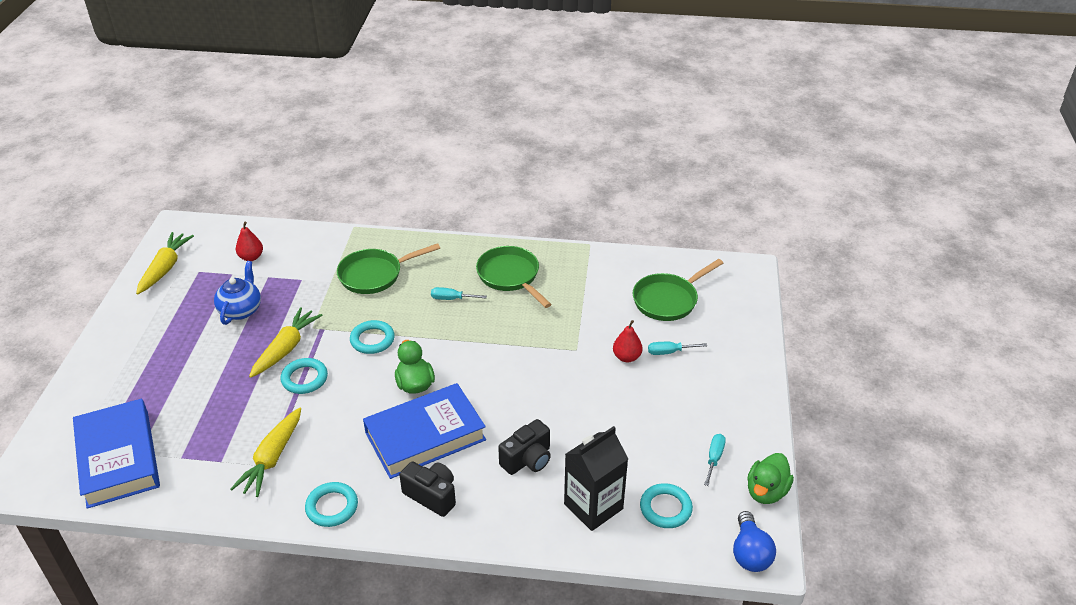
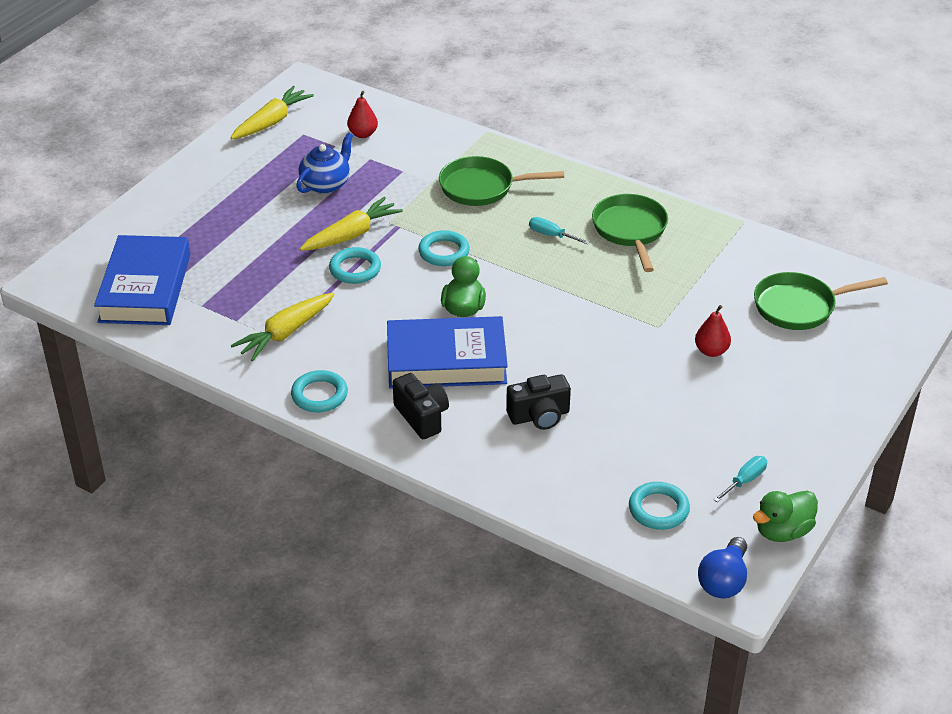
camera: 25 degrees right, 0 degrees up
(593, 506) = (582, 481): black carton -> none
(669, 352) = (764, 360): turquoise screwdriver -> none

